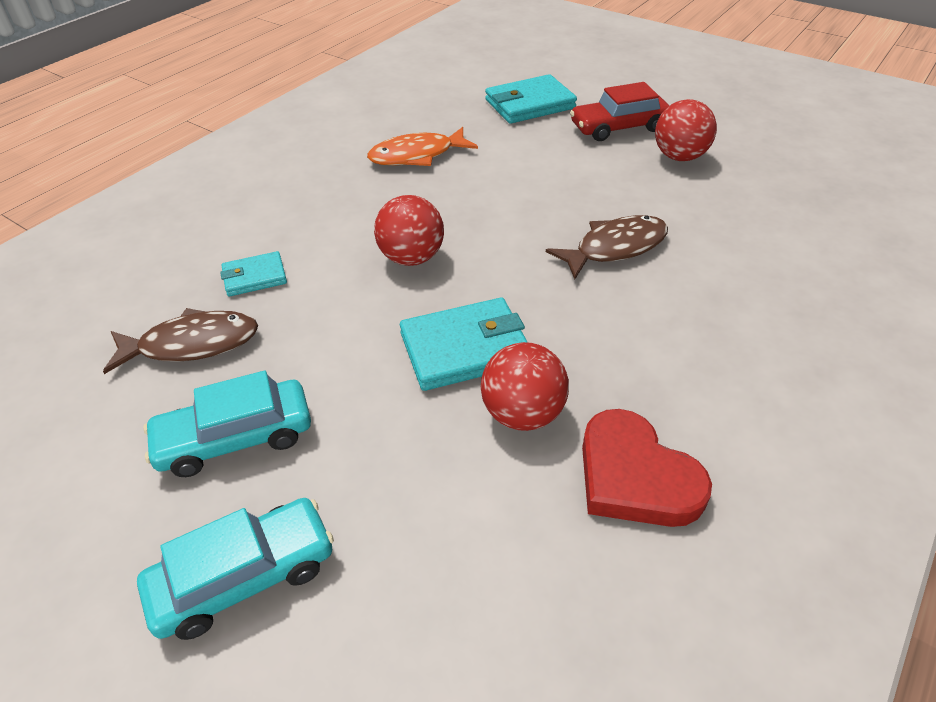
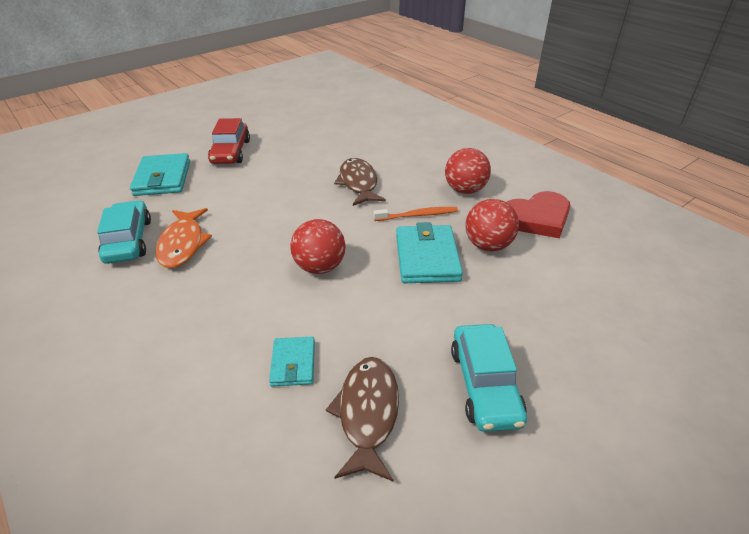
camera: 75 degrees left, 5 degrees down
(244, 576) = (605, 384): turquoise car -> turquoise car (128, 240)
(564, 323) = (418, 215): none -> orange toothbrush
(679, 157) = (283, 141): red ball -> red ball (465, 190)

